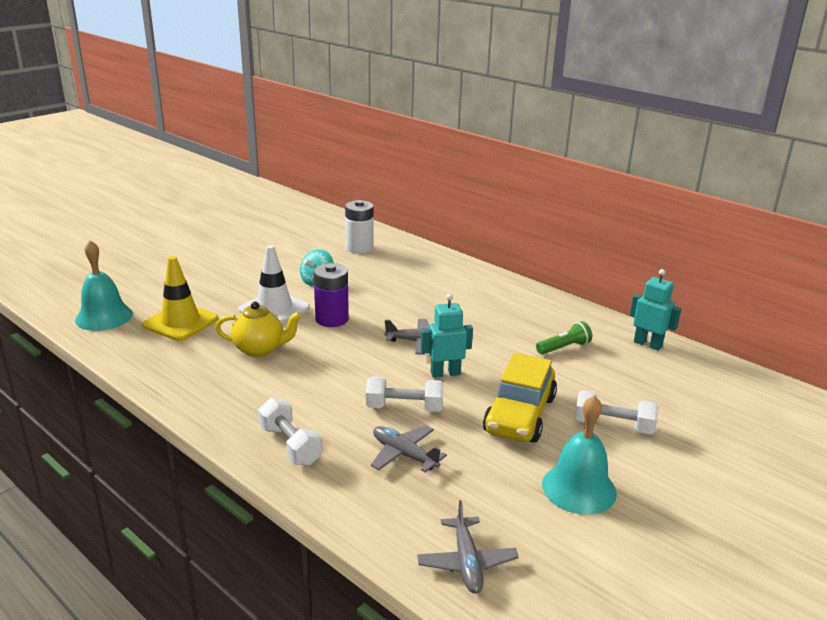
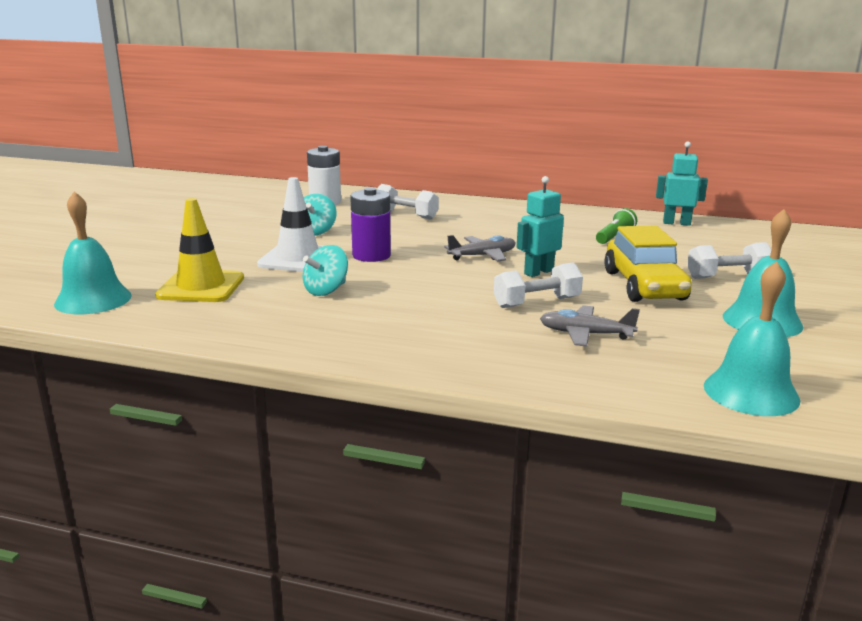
camera: 25 degrees left, 5 degrees down
(260, 349) = (326, 291): yellow teapot -> turquoise spinning top
(290, 445) = (465, 353): white dumbbell -> white dumbbell (406, 215)
(467, 562) = (751, 392): grey plane -> turquoise bell

